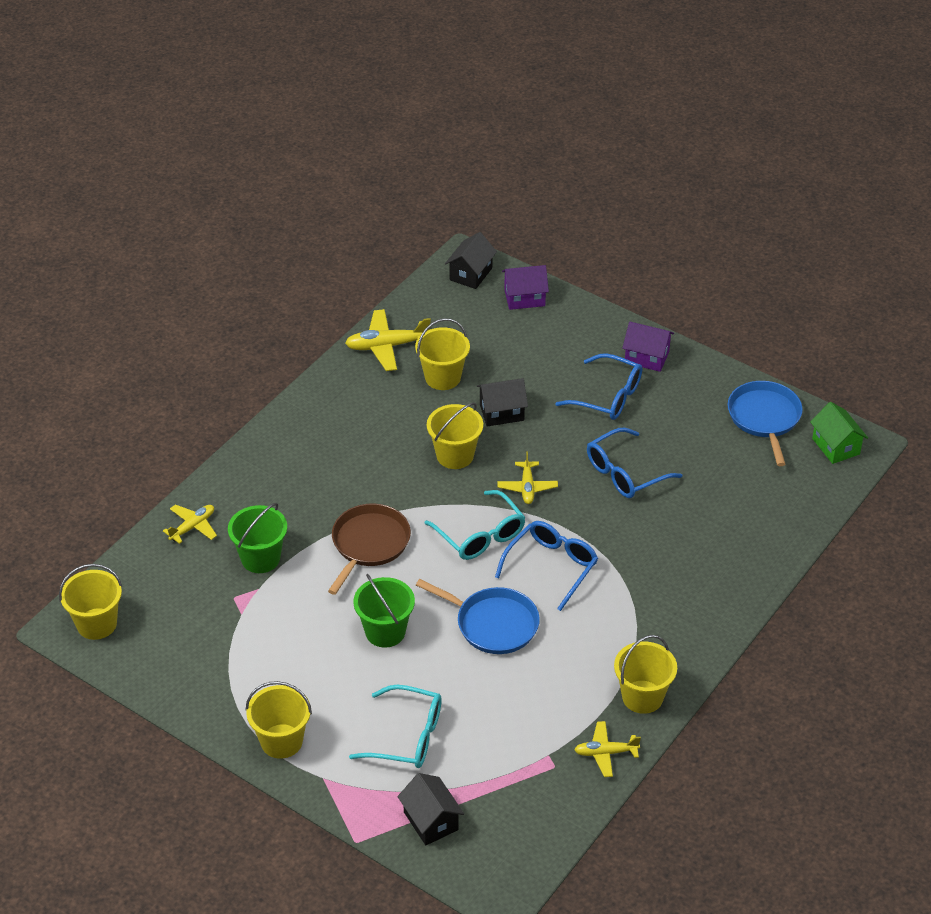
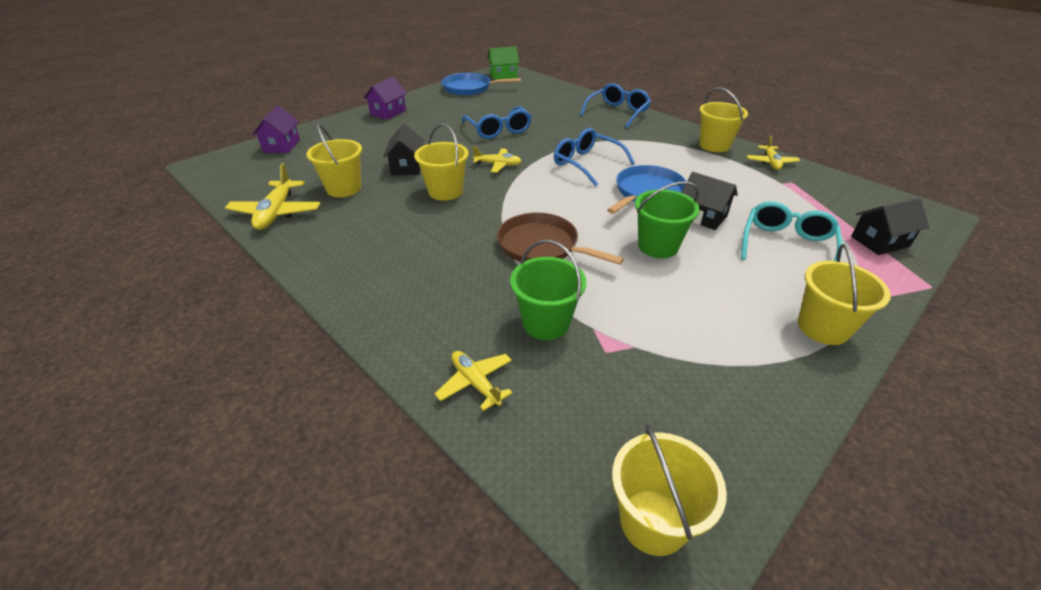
camera: 80 degrees left, 5 degrees down
(471, 274) = (226, 164): black house -> black house (702, 216)
(480, 535) = (545, 189): turquoise glasses -> none
(608, 397) = (418, 128): blue glasses -> blue glasses (617, 112)

